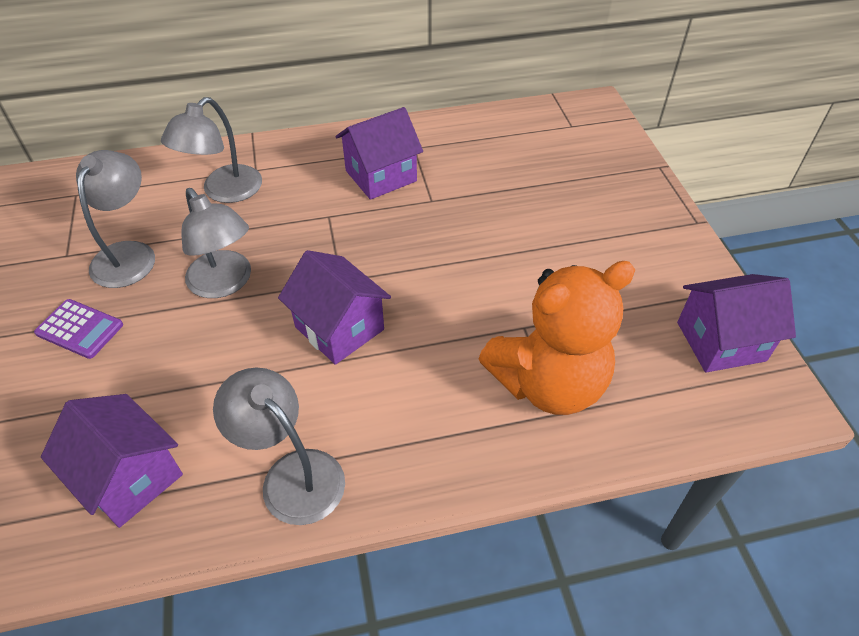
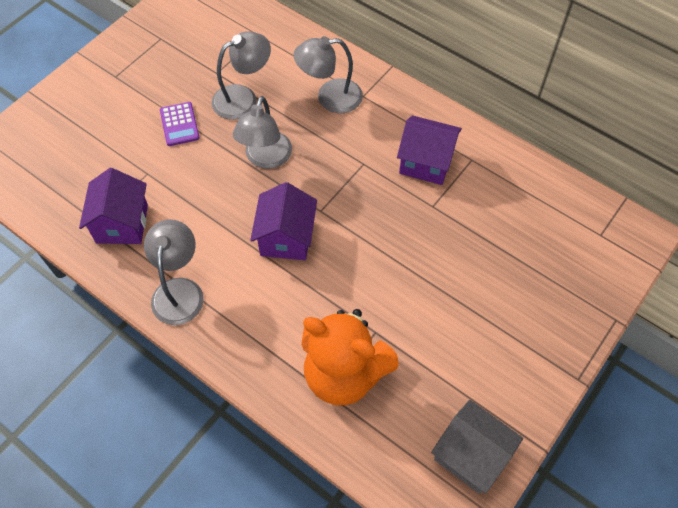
camera: 50 degrees right, 10 degrees up
(720, 341) = (470, 455): purple house -> grey house

